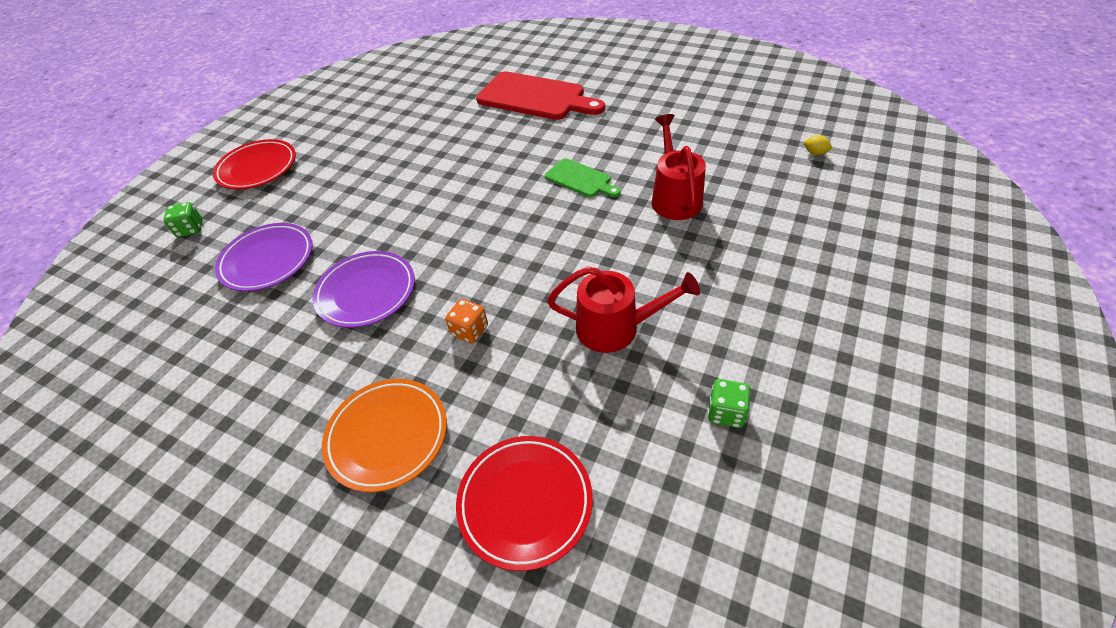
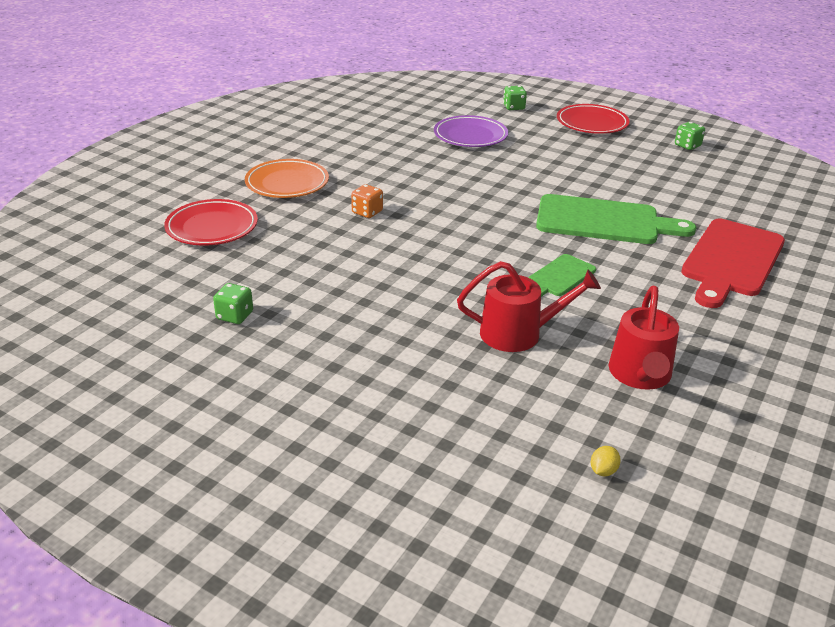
camera: 90 degrees right, 15 degrees down
(326, 112) = (687, 146): none -> green dice
(366, 292) = (423, 173): purple plate -> none
(478, 157) = (604, 221): none -> green cutting board
(615, 328) = (344, 276): red watering can -> red watering can (640, 375)

